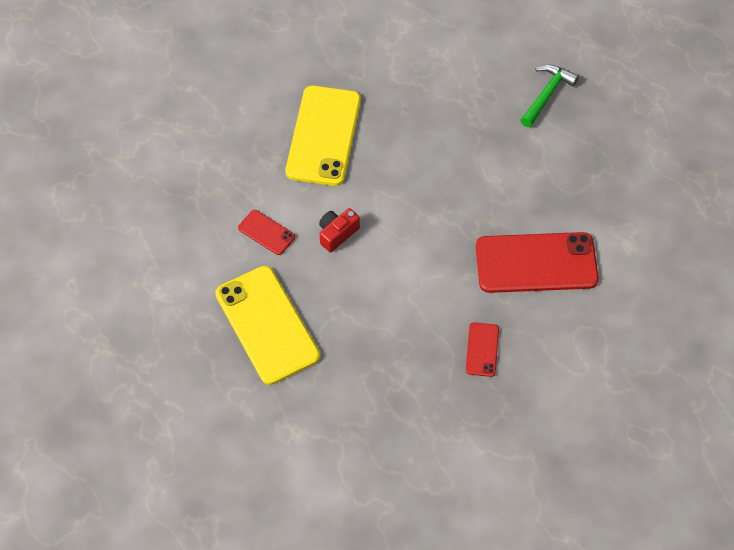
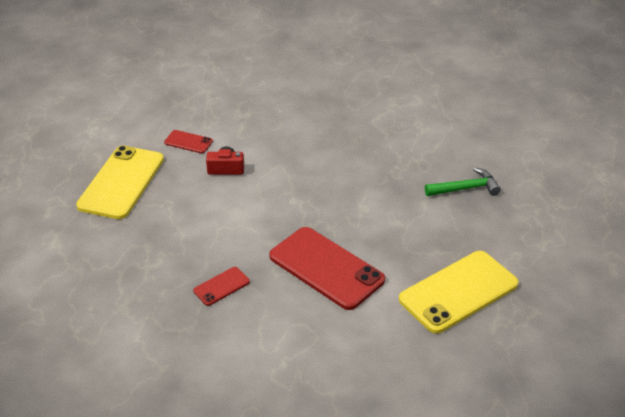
camera: 45 degrees right, 20 degrees down
(266, 232) = (188, 142): red phone -> red phone turned 60 degrees counterclockwise
(323, 136) = (289, 121): yellow phone -> yellow phone (458, 291)

